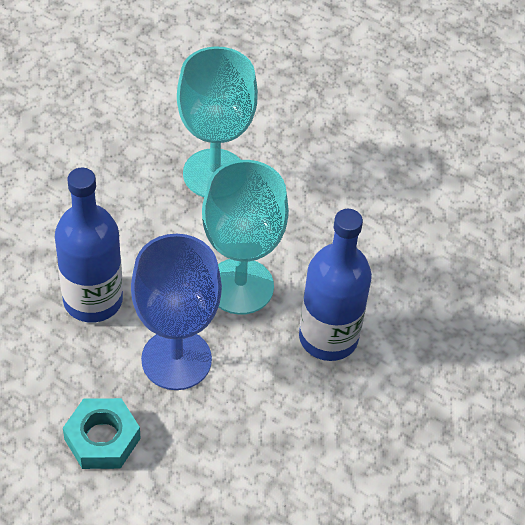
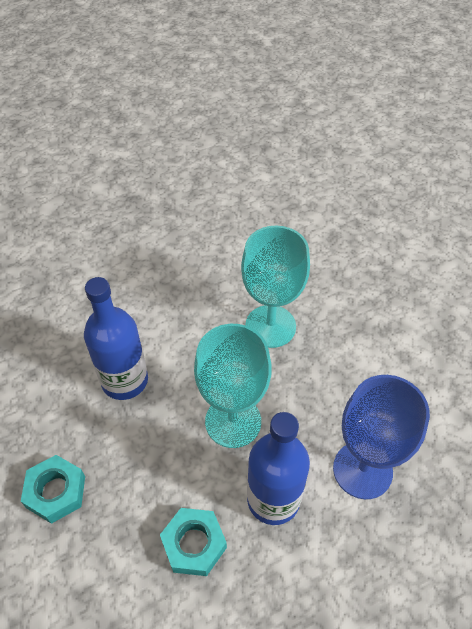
camera: 35 degrees right, 0 degrees up
(176, 359) = (149, 456): blue goblet -> blue goblet (362, 470)
(279, 413) = (194, 544): none -> turquoise nut

